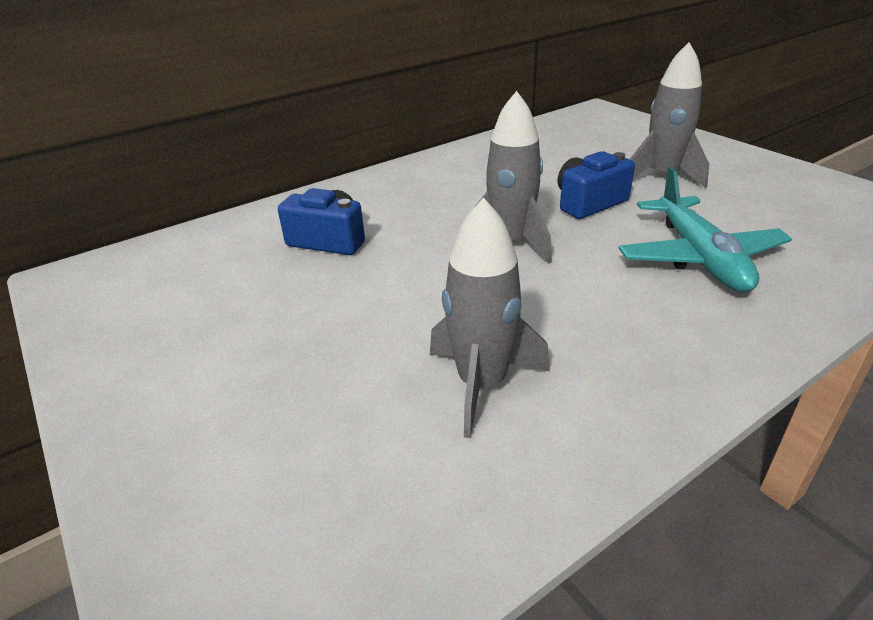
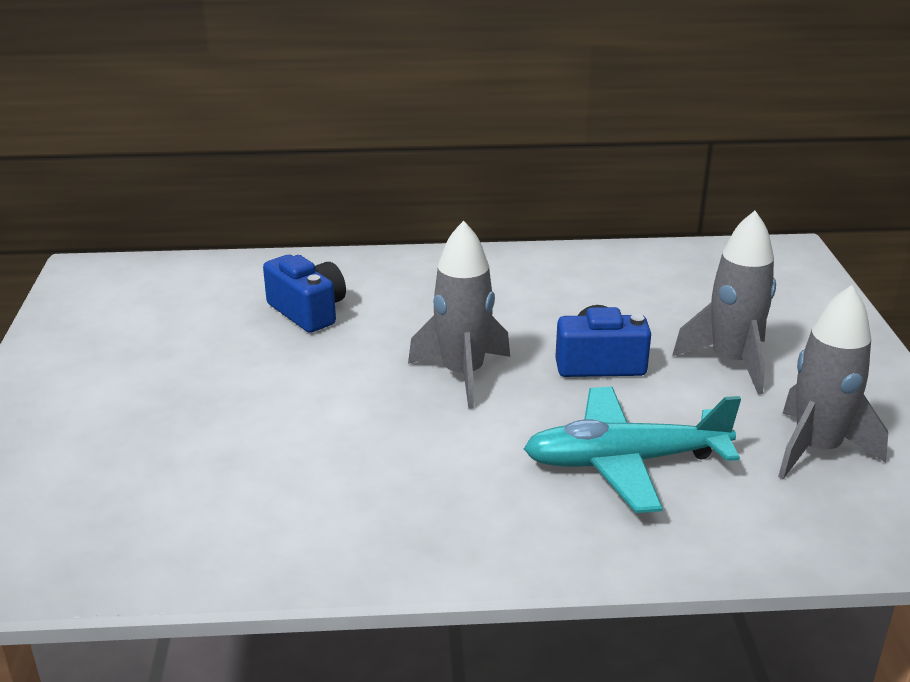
camera: 30 degrees right, 5 degrees down
(482, 384) = (278, 483): grey rocket -> grey rocket (816, 449)
(699, 257) = (624, 462): turquoise plane -> turquoise plane turned 60 degrees clockwise

